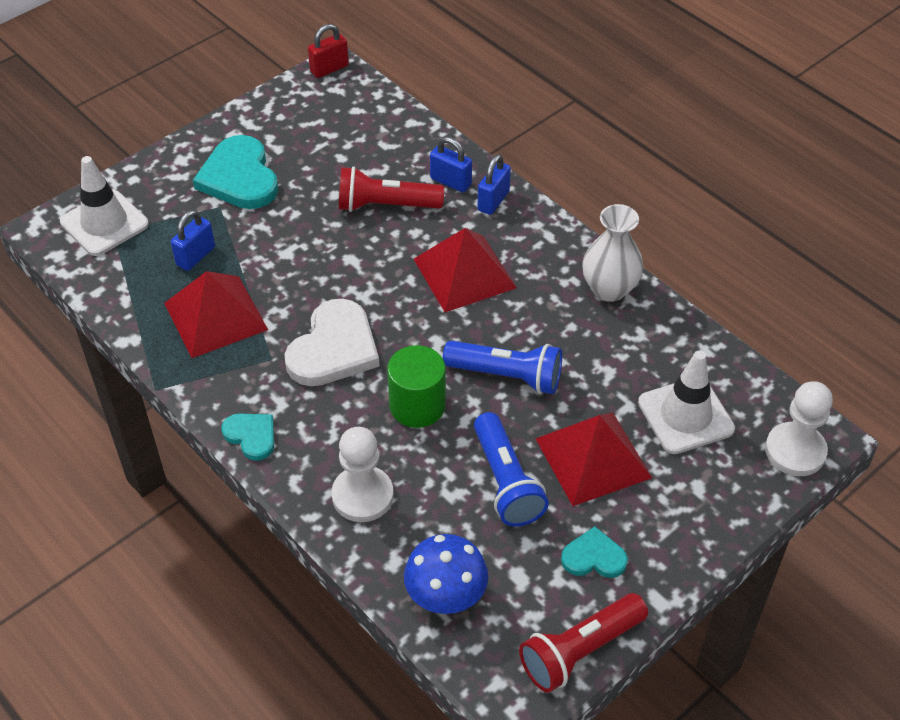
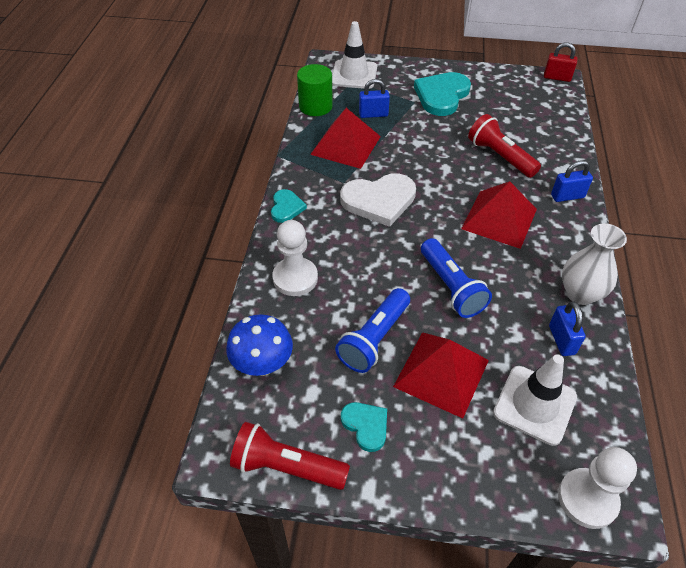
camera: 50 degrees right, 0 degrees up
(417, 405) = (382, 260): green cylinder -> green cylinder (315, 106)
(450, 182) = (554, 170): blue padlock -> blue padlock (561, 340)

